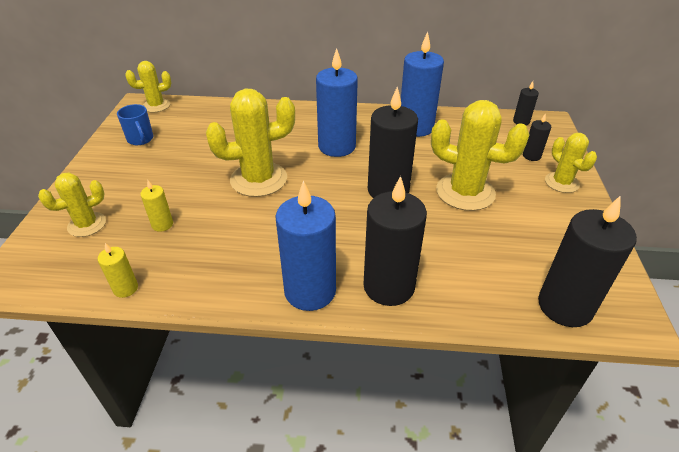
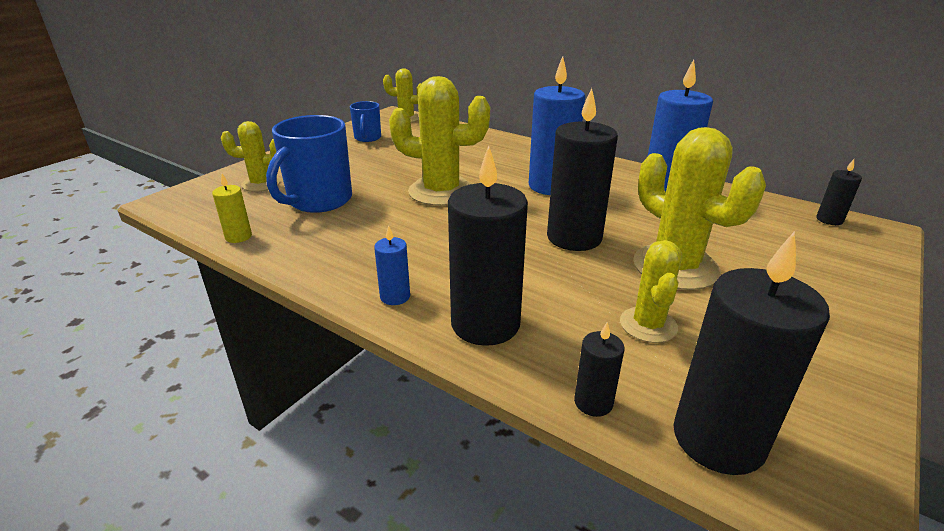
camera: 30 degrees right, 10 degrees down
(162, 224) = (318, 201): yellow candle -> blue mug
(310, 291) = (395, 296): blue candle -> blue candle, size x0.47
(531, 156) = (814, 258): black candle -> black candle (593, 402)
(561, 182) = (841, 298): yellow cactus -> yellow cactus (648, 325)

